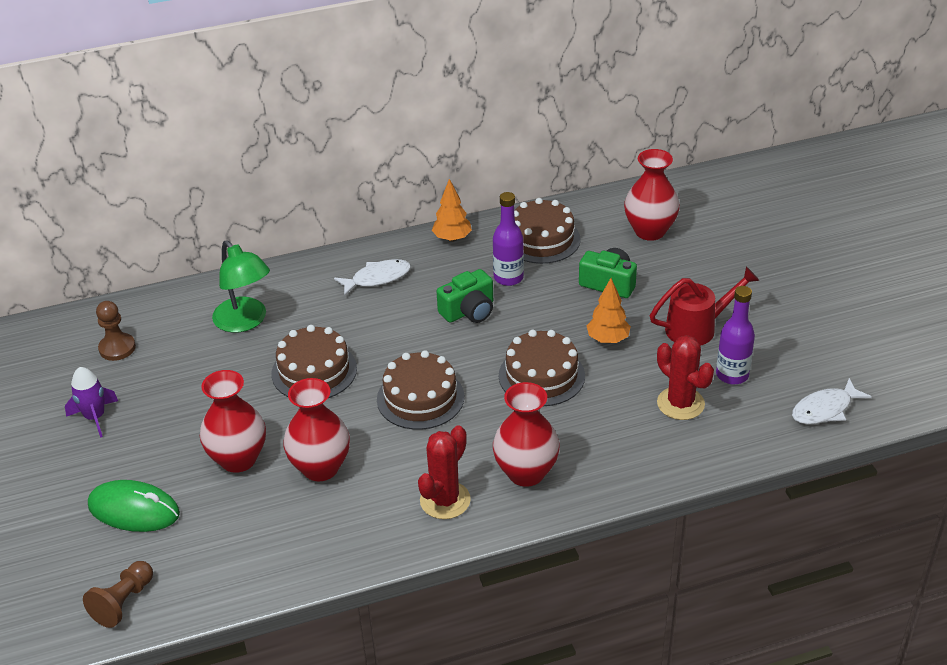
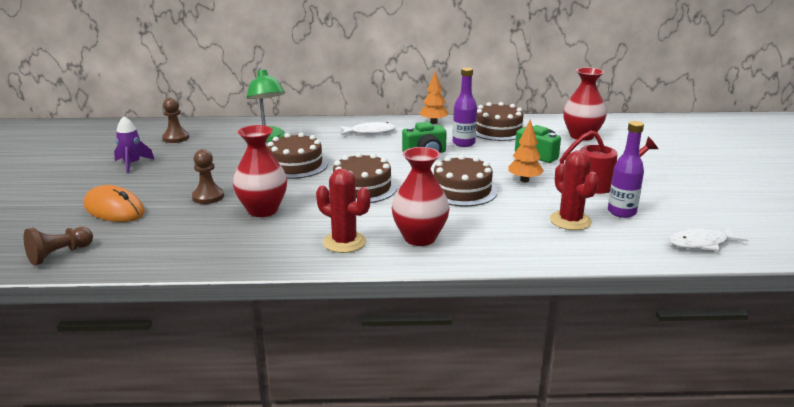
camera: 15 degrees right, 15 degrees down
(134, 510) = (114, 209): green mouse -> orange mouse
(238, 459) = (208, 197): red vase -> brown pawn
(445, 500) = (344, 242): red cactus -> red cactus turned 75 degrees clockwise

